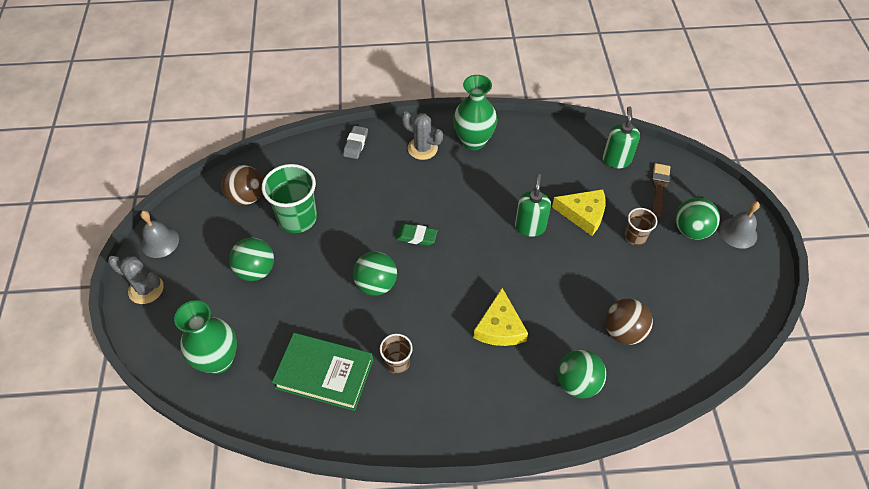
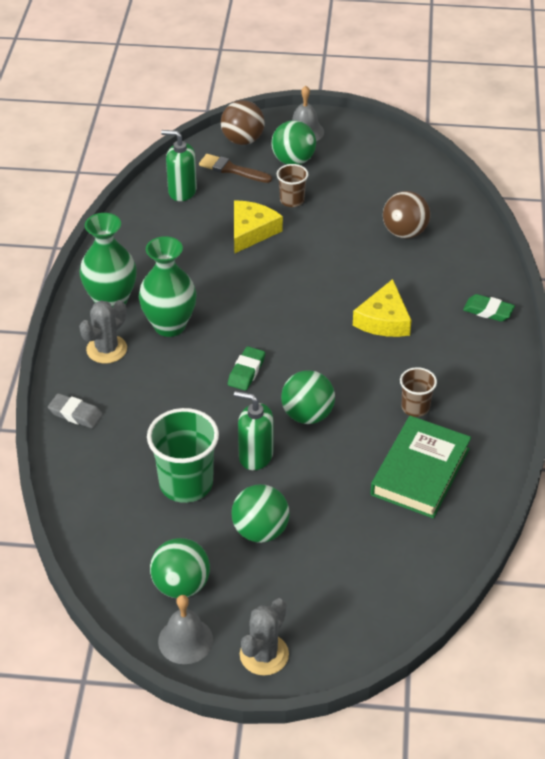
camera: 80 degrees left, 10 degrees down
(218, 360) = (387, 573): green vase -> green vase (169, 325)
(246, 197) = (133, 537): brown ball -> brown ball (242, 140)
(500, 327) = (384, 320): yellow cheese -> yellow cheese turned 90 degrees clockwise
(530, 227) = (257, 275): green soap dispenser -> green soap dispenser (255, 456)
(534, 415) = (488, 311): none -> green eraser
(577, 383) = (457, 275): green ball -> green ball (181, 585)

